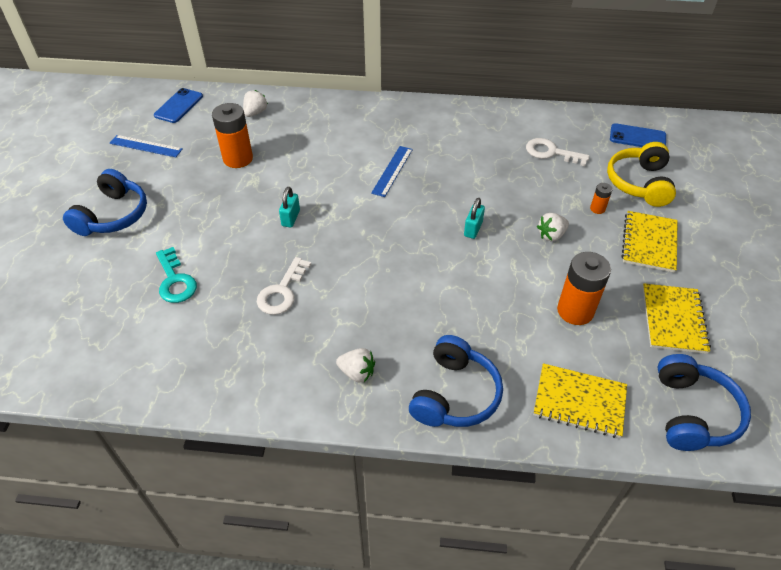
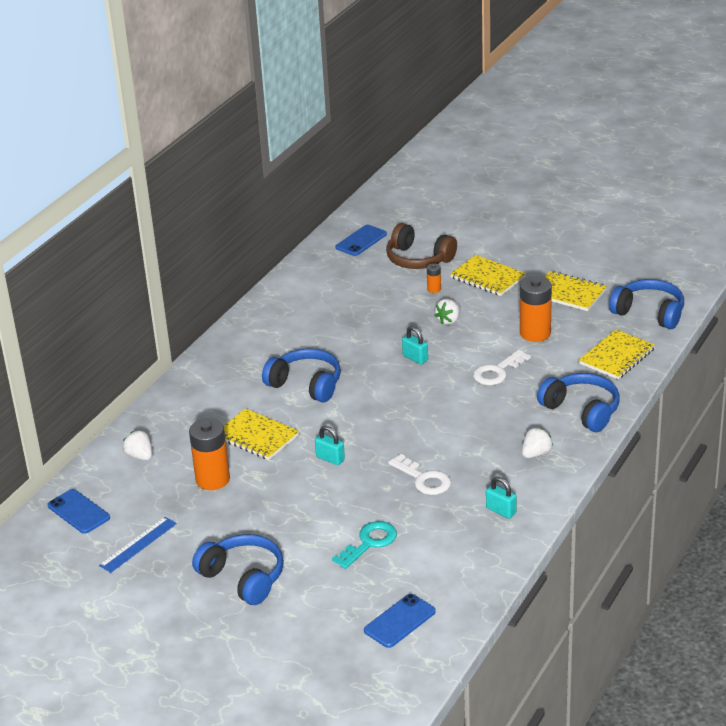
camera: 65 degrees left, 15 degrees down
(63, 336) = (400, 621): none -> blue phone
(175, 281) = (369, 543): turquoise key -> turquoise key turned 45 degrees counterclockwise
(249, 369) = (501, 511): none -> turquoise padlock
(305, 165) = (257, 436): none -> yellow notebook
(392, 171) = (306, 384): blue ruler -> blue headphones
(551, 152) = (347, 290): white key -> white key (497, 371)
(551, 235) = (449, 320): white strawberry -> white strawberry turned 45 degrees clockwise
(639, 183) = (418, 259): yellow headphones -> brown headphones

